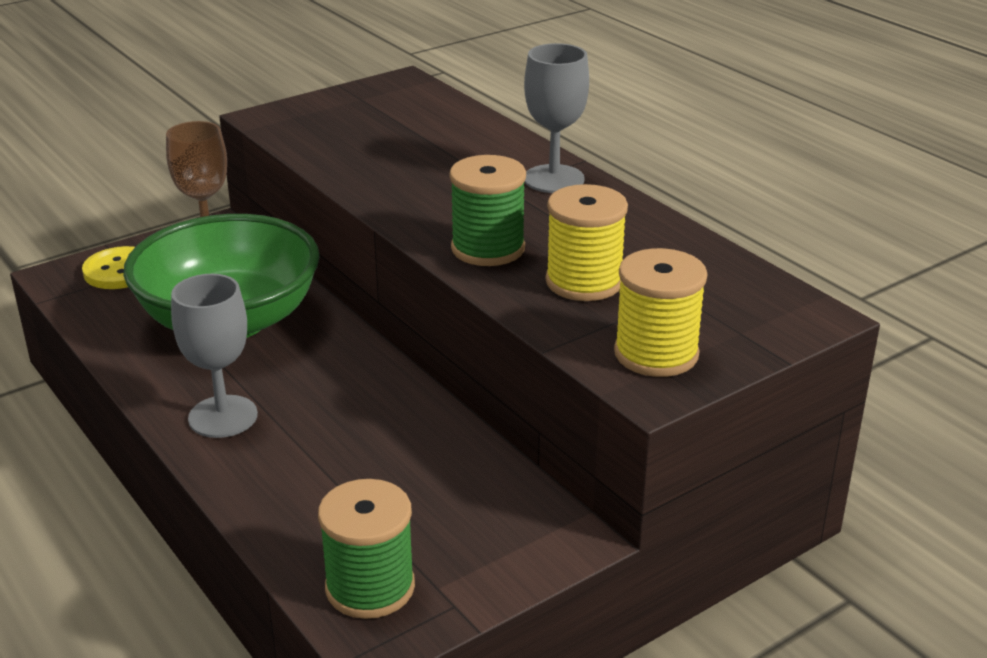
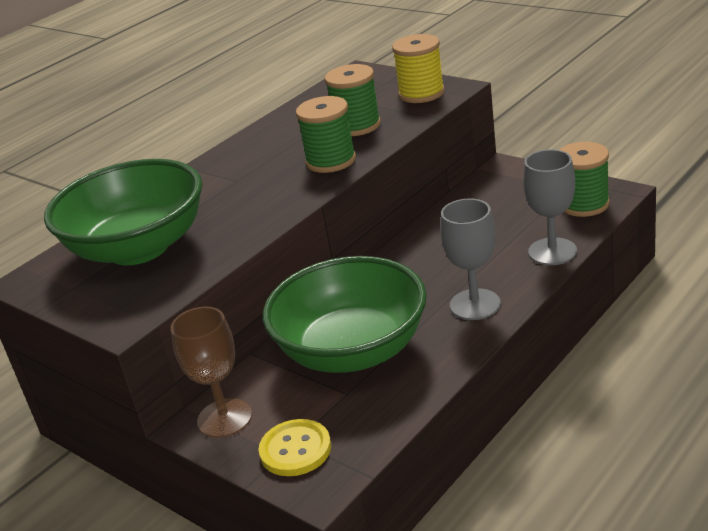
camera: 100 degrees left, 0 degrees up
(401, 128) = (139, 248): none -> green bowl
(554, 179) = (218, 167): grey goblet -> grey goblet (552, 251)
(584, 282) = (357, 125): yellow spool -> green spool

